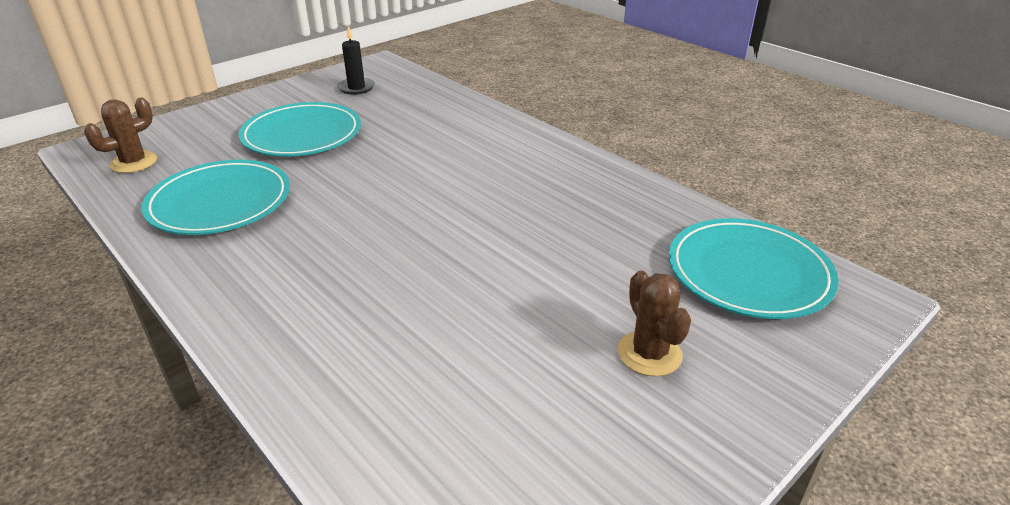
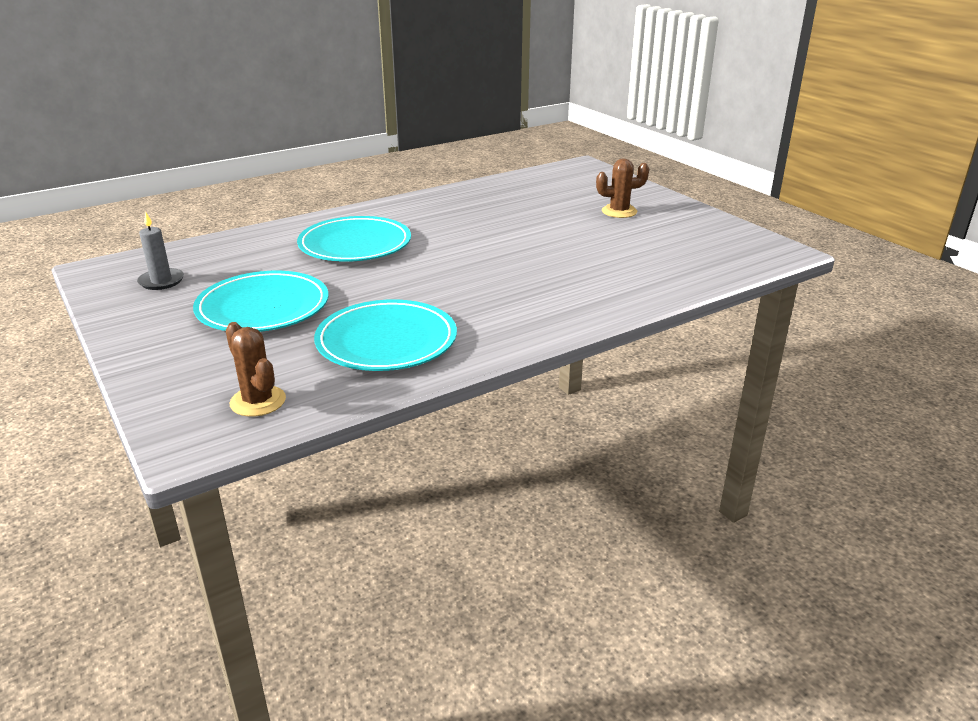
camera: 80 degrees left, 5 degrees down
(356, 88) = (161, 281): black candle -> grey candle
(748, 272) = (555, 182): turquoise plate -> turquoise plate (355, 244)

